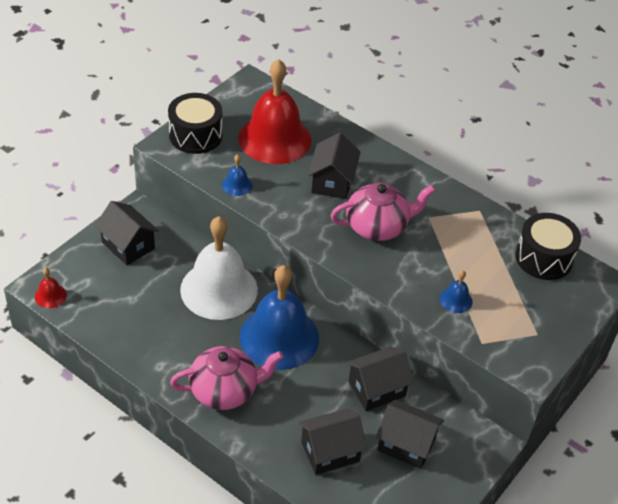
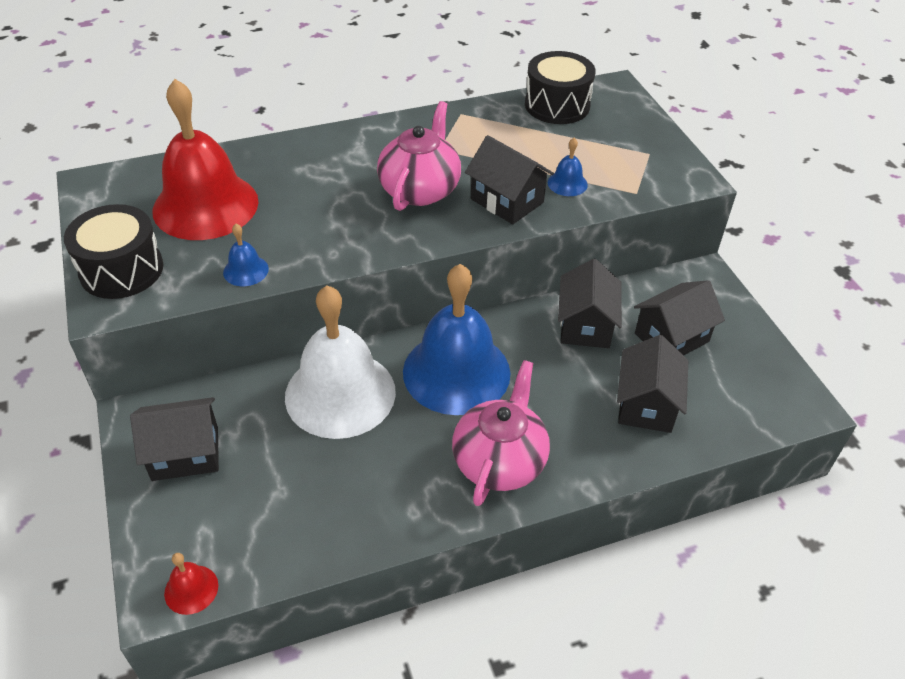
camera: 55 degrees left, 0 degrees up
(332, 182) = (321, 192): black house -> black house (507, 201)

